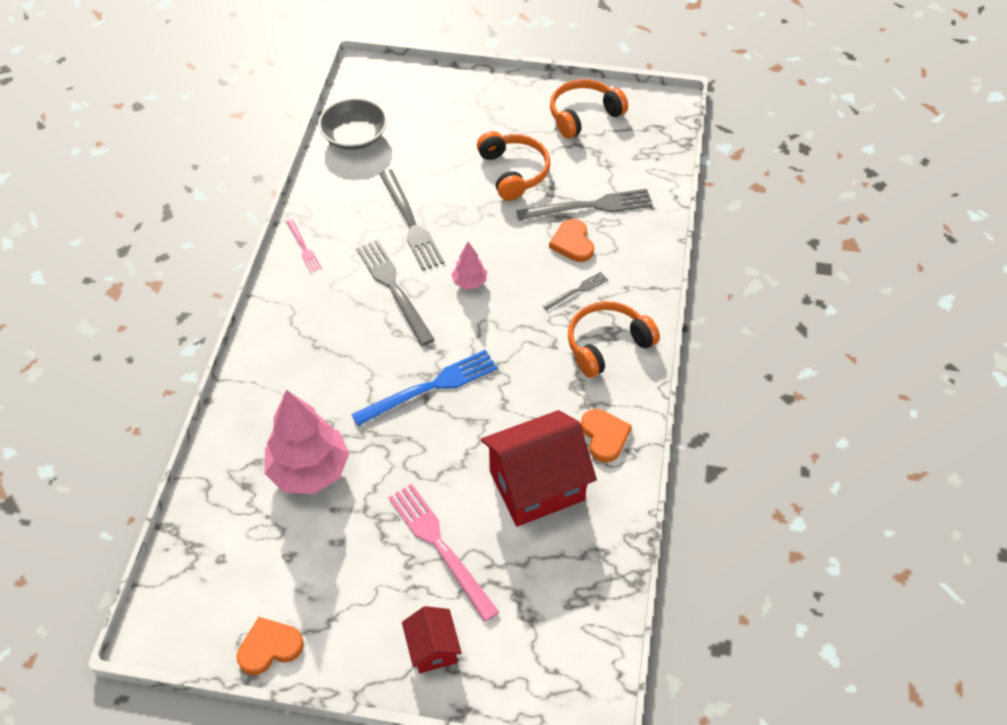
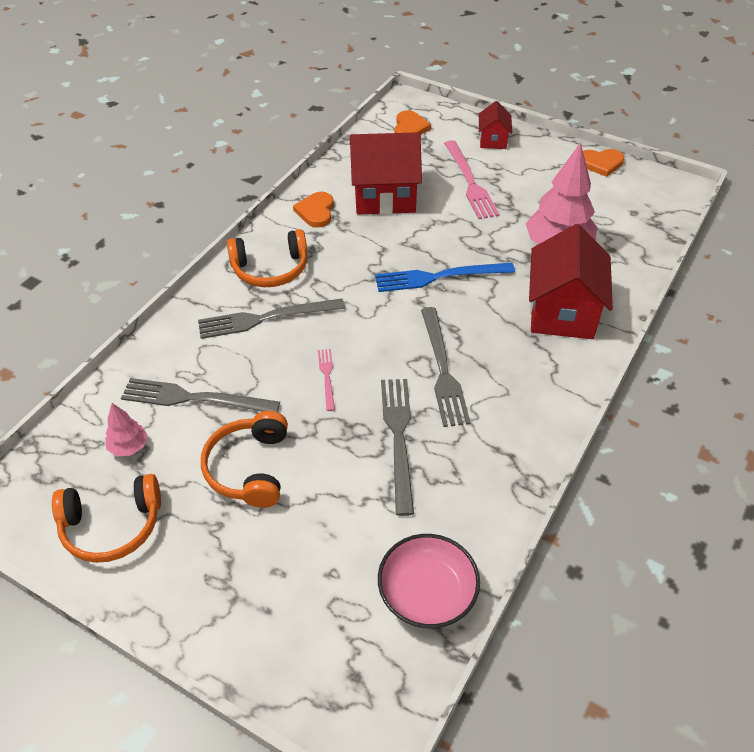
camera: 160 degrees left, 5 degrees down
(293, 382) = (562, 312): none -> red house
(303, 247) = (529, 443): pink fork -> pink fork (327, 377)
(355, 136) = (427, 592): grey bowl -> pink bowl
(469, 282) = (364, 354): pink tree -> pink tree (129, 447)
(572, 243) = (239, 364): orange heart -> orange heart (410, 128)
(577, 291) = (266, 318): grey fork -> grey fork, size x1.94

